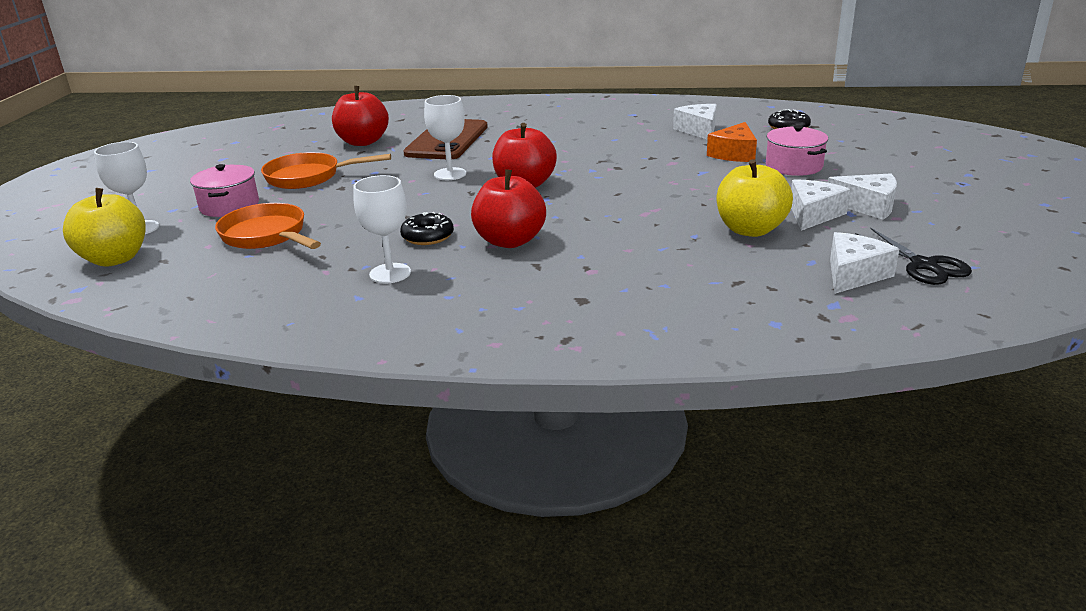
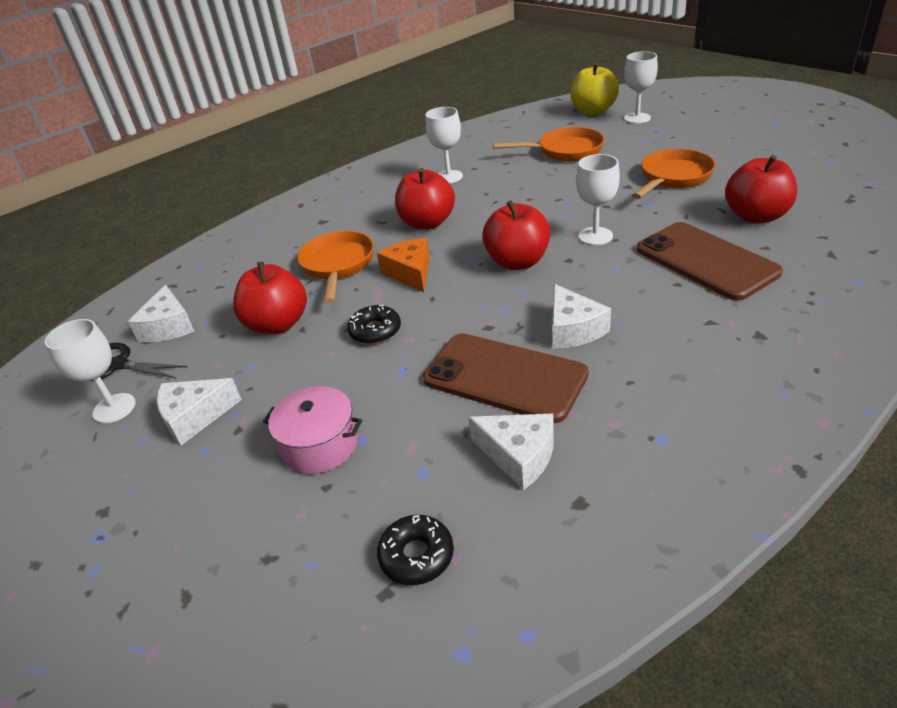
camera: 135 degrees right, 10 degrees up
(229, 206) = (643, 145): pink pot -> none
(428, 236) = (481, 198): black donut -> black donut (375, 331)
(641, 247) = (337, 266): none -> orange pan
(653, 149) = (504, 377): none -> brown phone
(734, 154) = (410, 427): orange cheese -> orange cheese (410, 273)
(750, 230) = (278, 324): yellow apple -> red apple
(813, 214) = (240, 373): white cheese -> white cheese (573, 329)
(935, 236) = (114, 408): none -> white goblet

